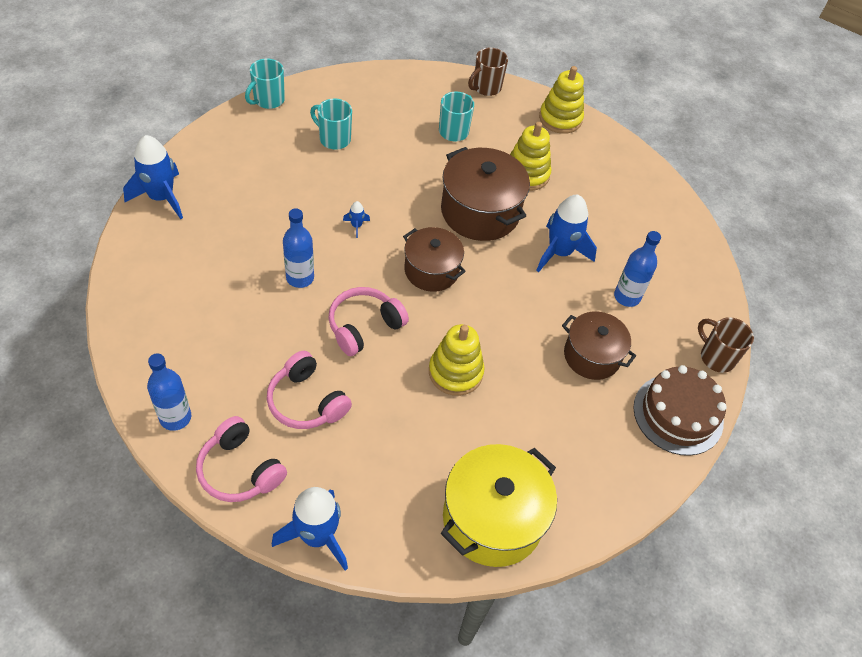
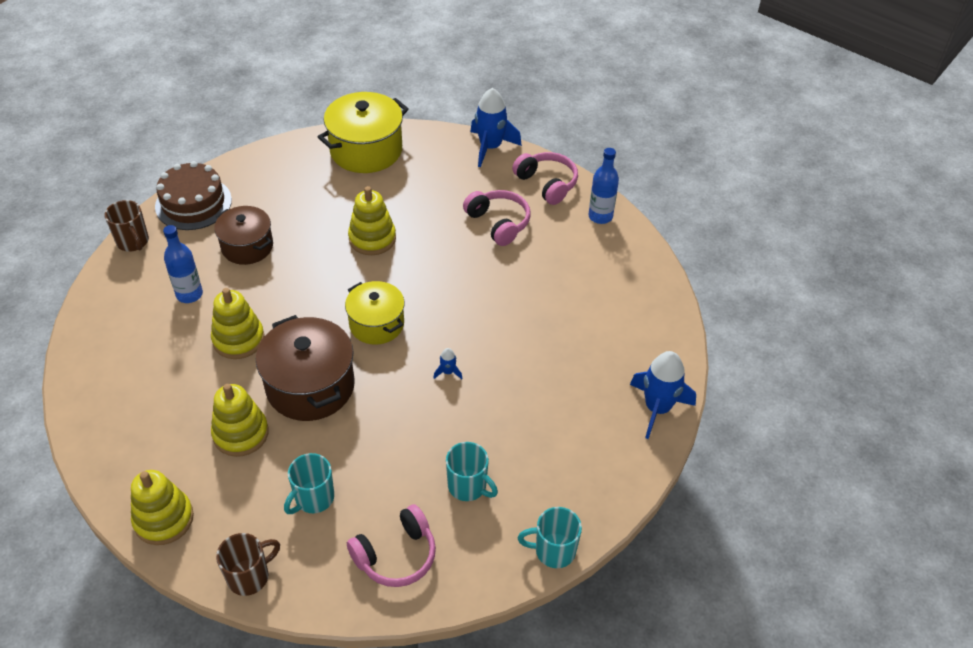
camera: 170 degrees left, 5 degrees down
(268, 100) = (553, 551): turquoise mug -> turquoise mug turned 135 degrees counterclockwise
(300, 278) = (506, 320): blue bottle -> none
(364, 326) = (447, 276): pink headphones -> pink headphones (396, 555)
(431, 270) = (376, 324): brown pot -> yellow pot
(559, 252) = (238, 339): blue rocket -> yellow stacking toy

